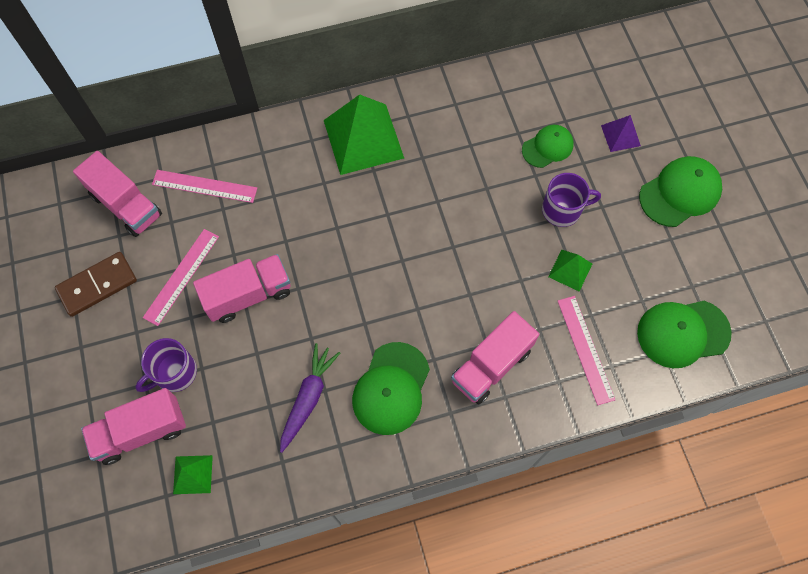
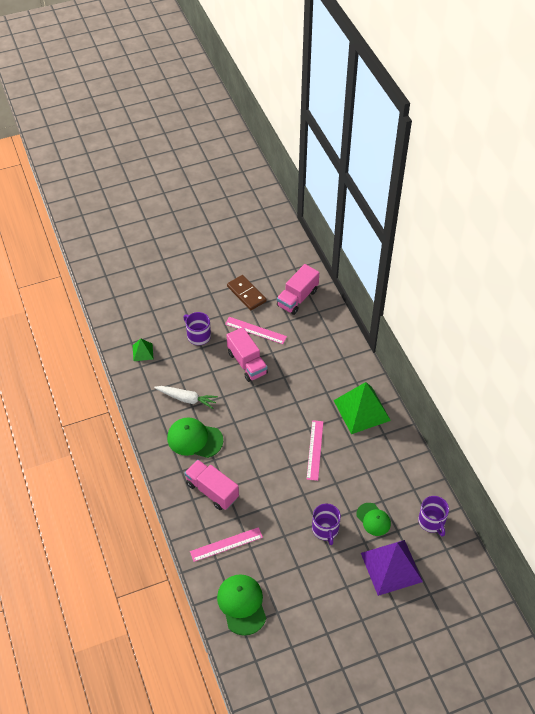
camera: 85 degrees right, 15 degrees down
(141, 431) = (165, 326): pink truck -> none
(204, 186) = (315, 332): pink ruler -> pink ruler (315, 450)
(308, 398) = (186, 399): purple carrot -> white carrot
(553, 79) = (432, 522): none -> purple mug
(570, 270) = (281, 535): green pyramid -> none
(620, 135) = (391, 567): purple pyramid -> purple pyramid, size x2.08
(680, 193) = (349, 607): green cap -> none

